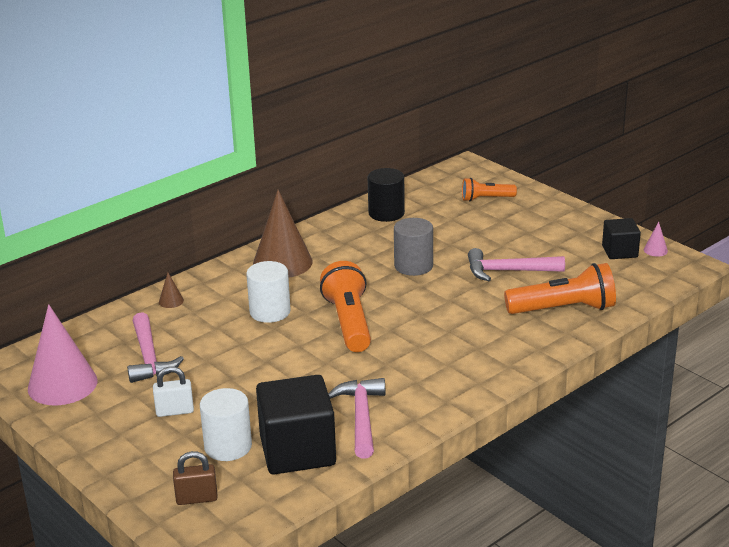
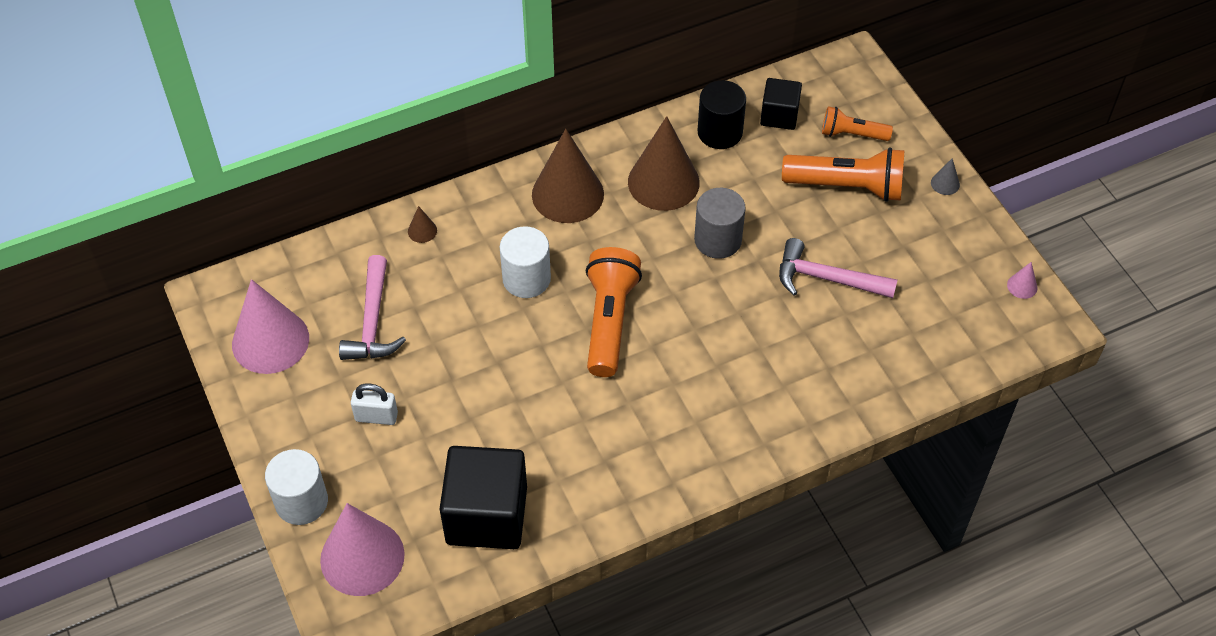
camera: 15 degrees right, 25 degrees up
(197, 498) = (362, 557): brown padlock -> pink cone
(228, 446) = (416, 488): white cylinder -> white cylinder (301, 502)
(355, 244) = (663, 182): none -> brown cone
(361, 417) = (571, 482): pink hammer -> none
(563, 309) = (865, 364): orange flashlight -> orange flashlight (847, 186)
(568, 211) = (945, 183): none -> grey cone
(619, 251) = (976, 277): black cube -> black cube (779, 115)

